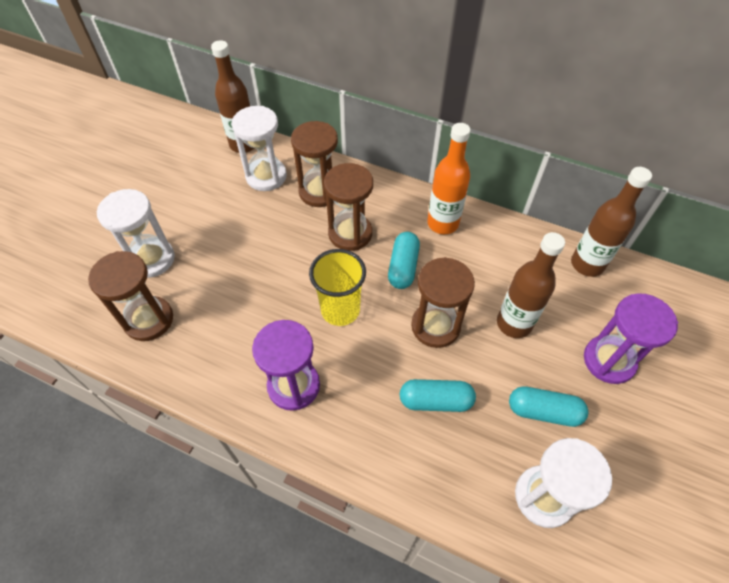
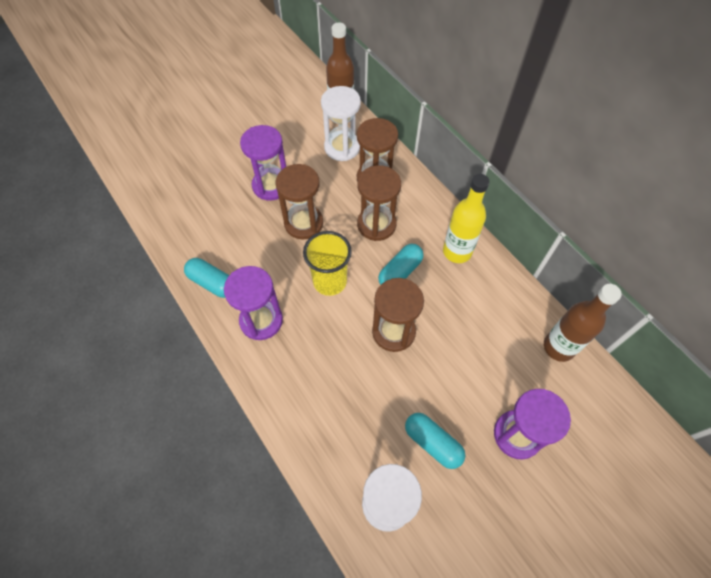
camera: 30 degrees right, 5 degrees up
(149, 320) = (194, 221): brown hourglass -> brown hourglass (303, 223)
(152, 259) = (222, 176): white hourglass -> none
(214, 244) = (271, 185): none -> purple hourglass
(435, 401) = (355, 388): turquoise capsule -> turquoise capsule (212, 283)
(443, 223) = (457, 251): orange bottle -> yellow bottle
(514, 323) = (458, 363): brown bottle -> none

